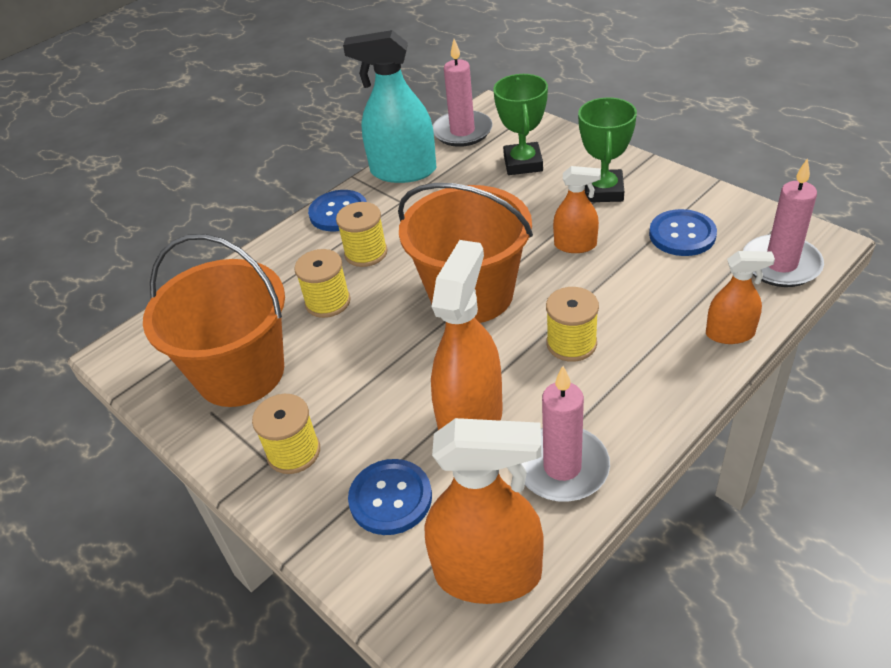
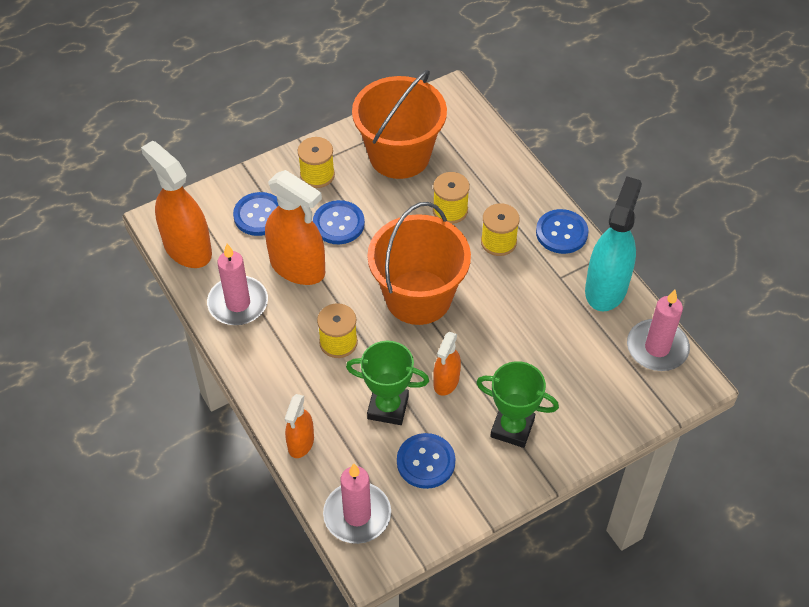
camera: 100 degrees right, 10 degrees up
(380, 400) = (338, 224): none -> blue button
(488, 574) = (187, 248): orange spray bottle -> orange spray bottle turned 120 degrees clockwise
(523, 163) = (582, 380): green trophy -> green trophy (388, 407)

